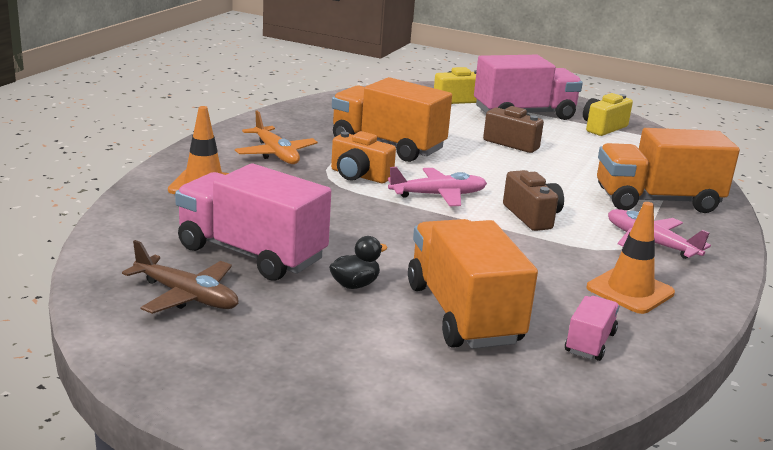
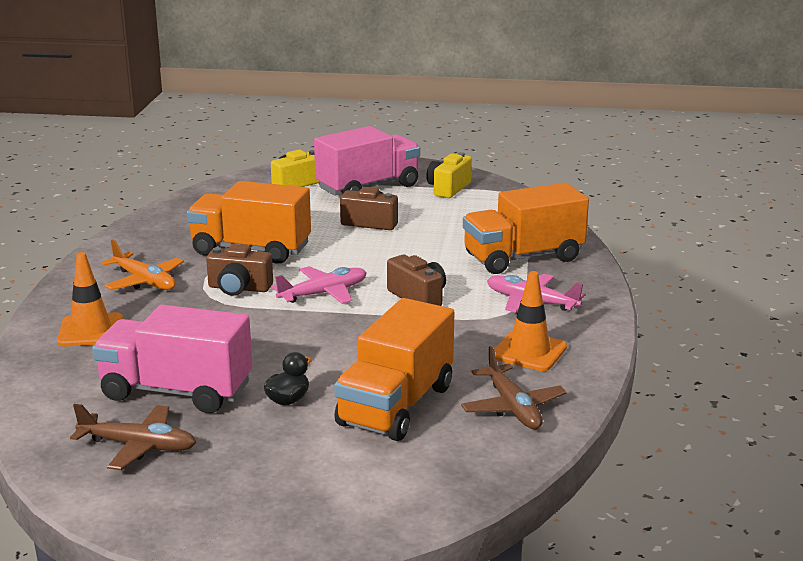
camera: 15 degrees left, 0 degrees up
(359, 176) = (239, 288): orange camera -> brown camera
(463, 314) = (396, 405): orange truck -> orange truck turned 120 degrees counterclockwise
(590, 343) = (512, 407): pink truck -> brown plane

